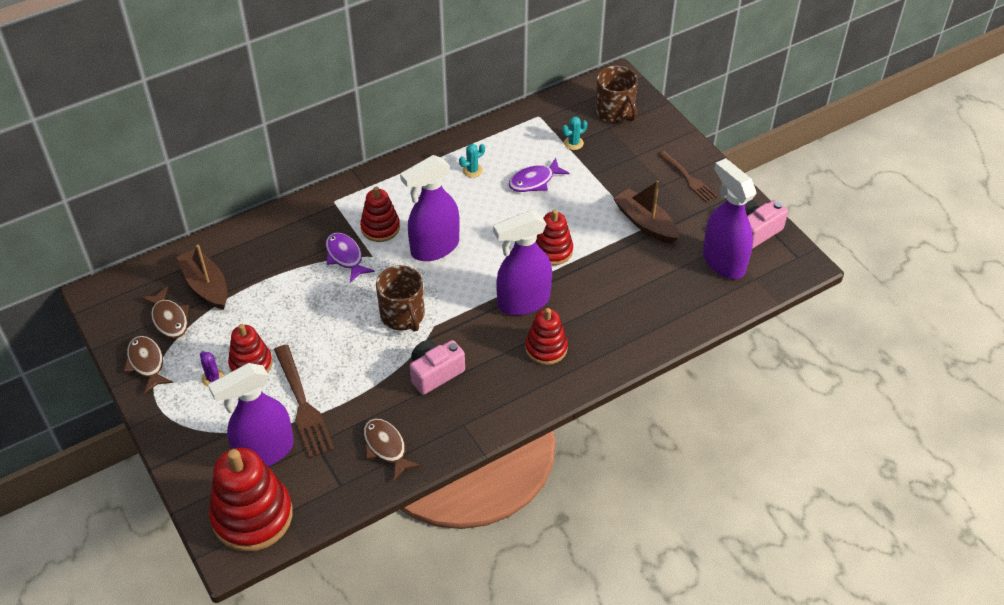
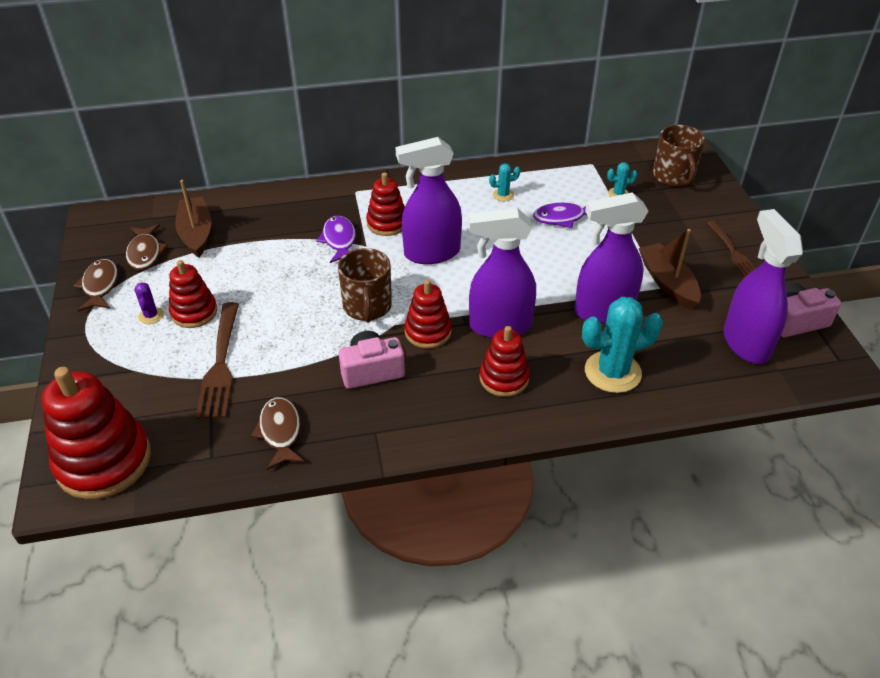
camera: 20 degrees right, 5 degrees down
(264, 452) = (156, 399): purple spray bottle -> purple spray bottle (603, 311)
(553, 250) = (554, 285): red stacking toy -> red stacking toy (428, 332)
(629, 317) = (612, 372): none -> turquoise cactus

